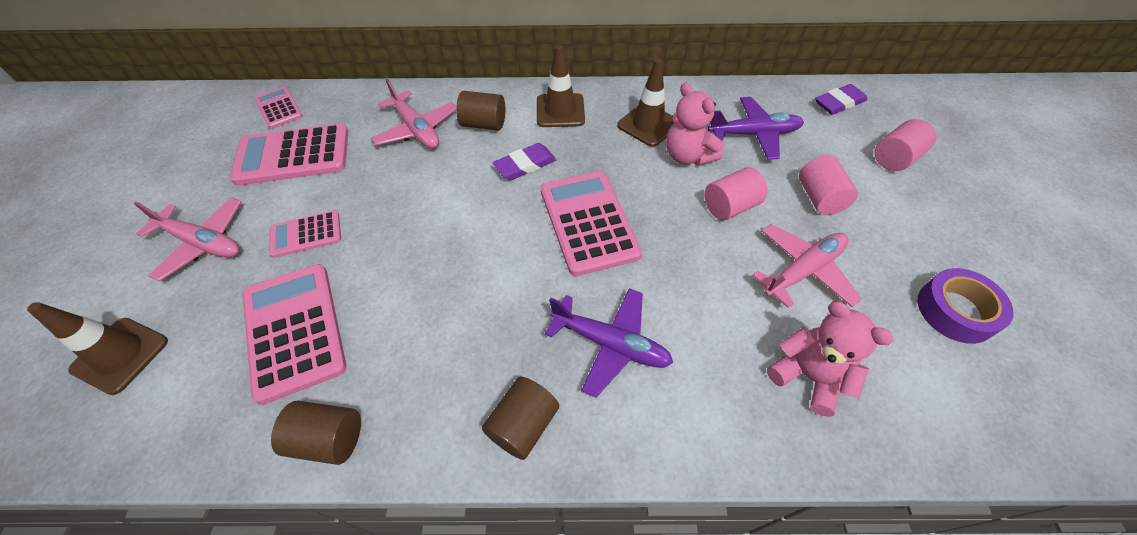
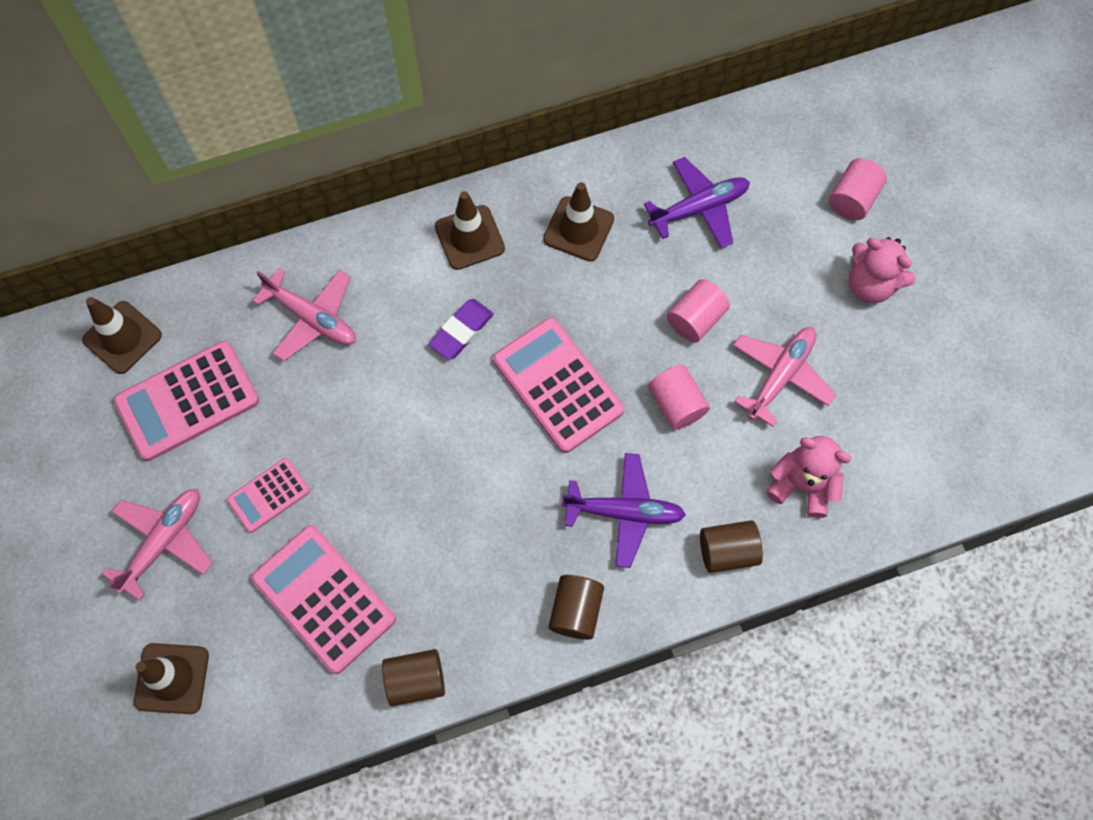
camera: 20 degrees left, 15 degrees up
(203, 243) = (164, 541): pink plane -> pink plane turned 60 degrees counterclockwise
(279, 108) = (122, 337): pink calculator -> brown traffic cone
(484, 124) = (388, 286): brown cylinder -> brown cylinder (727, 551)
(687, 156) = (635, 263): pink teddy bear -> pink teddy bear (870, 285)
(819, 198) = (782, 280): pink cylinder -> pink cylinder (676, 404)
(839, 103) = (784, 129): purple eraser -> none
(955, 311) = (920, 376): purple tape -> none

